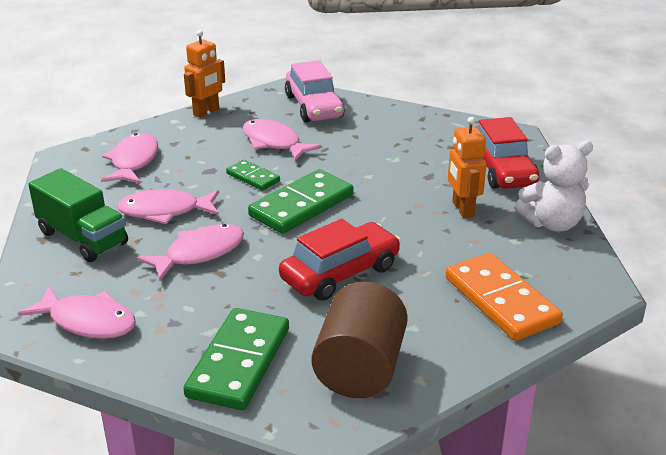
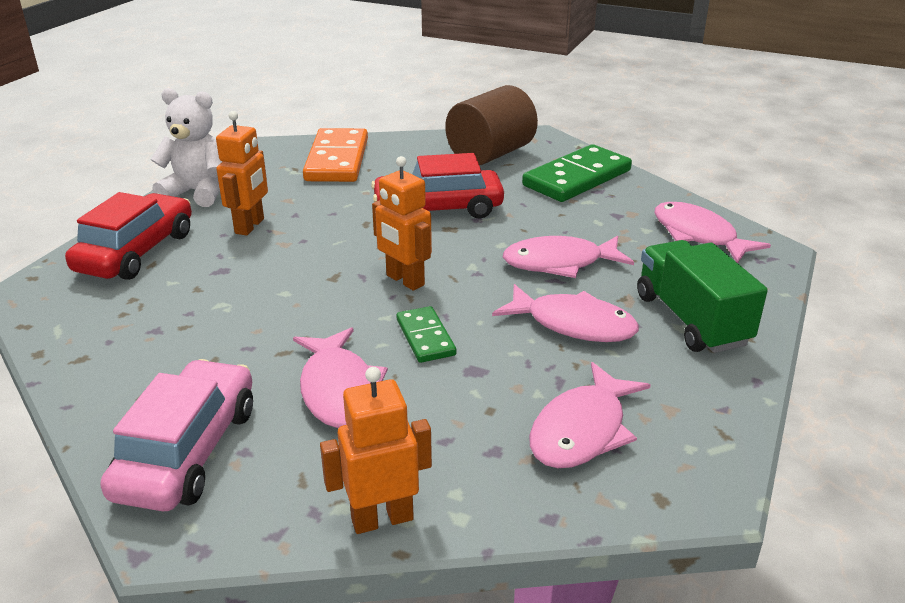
camera: 150 degrees left, 0 degrees up
(301, 205) = (404, 280): green domino -> orange robot

